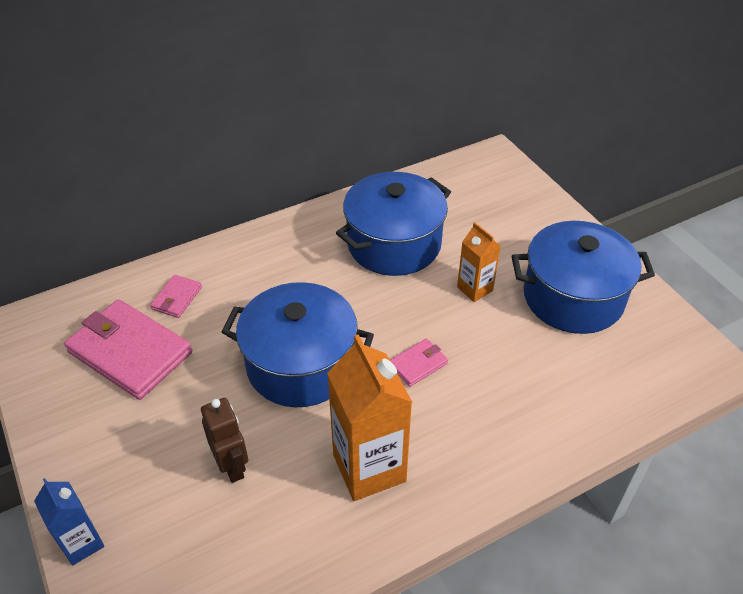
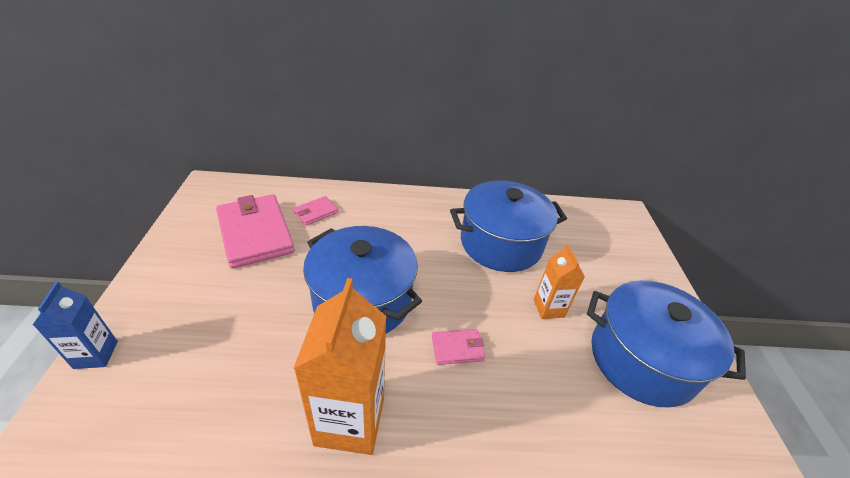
camera: 25 degrees right, 5 degrees down
(232, 466) = (247, 354): brown robot -> none

